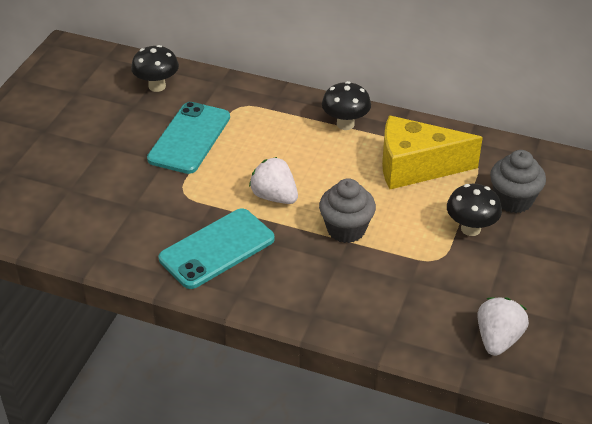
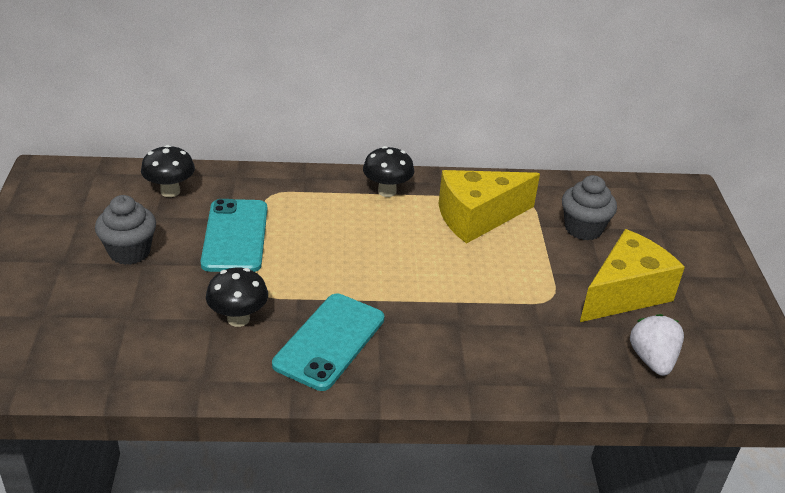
camera: 25 degrees left, 5 degrees down
(274, 196) = (358, 275): white strawberry -> none
(346, 229) = (448, 291): grey cupcake -> grey cupcake (129, 252)
(470, 229) = (563, 263): black mushroom -> black mushroom (238, 319)
(513, 271) = (624, 293): none -> yellow cheese

